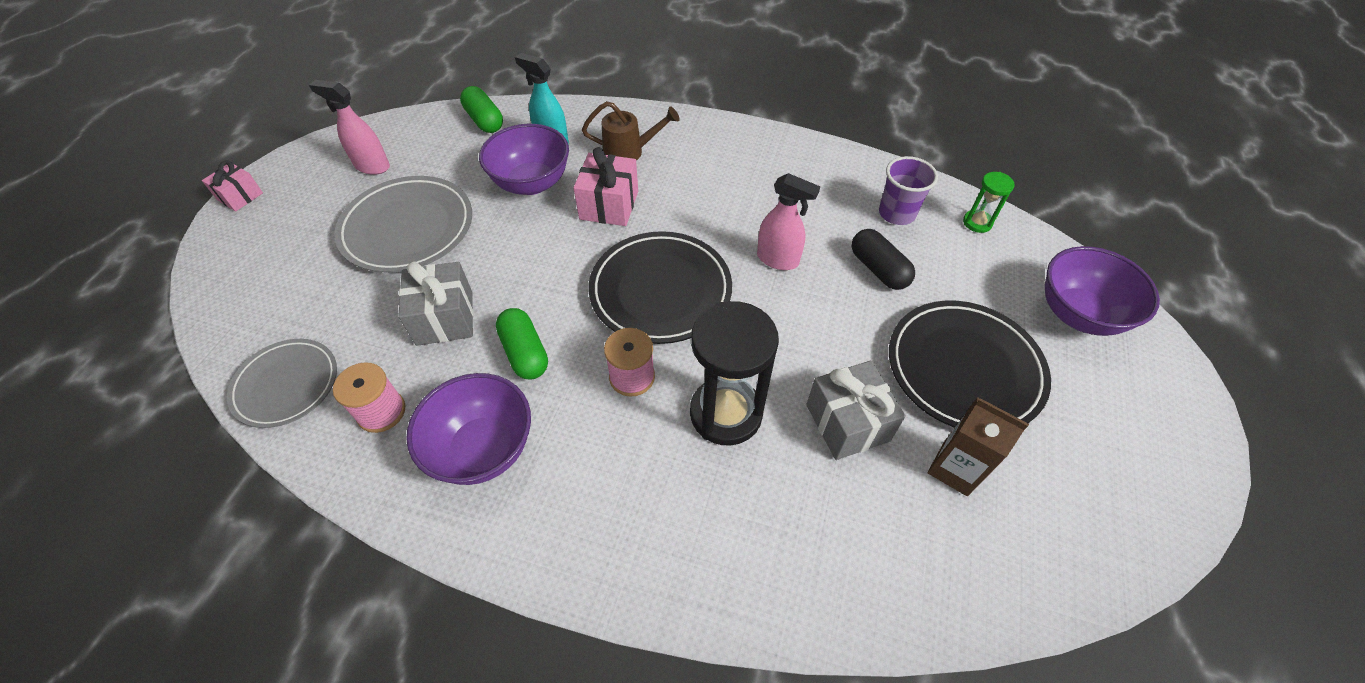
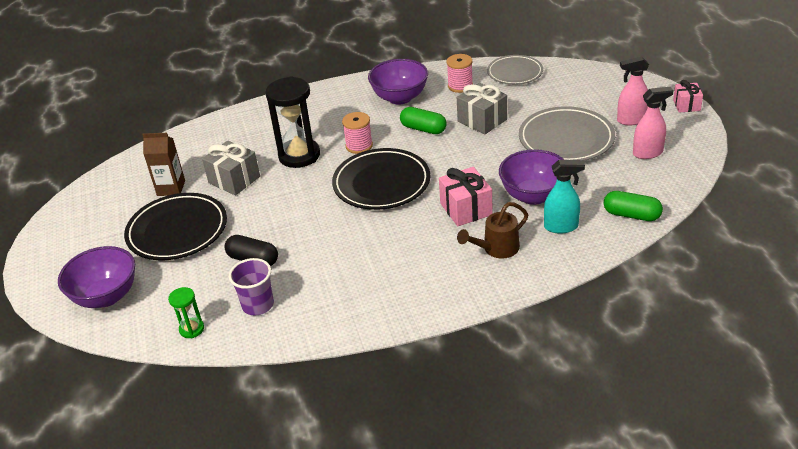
camera: 150 degrees right, 15 degrees down
(778, 259) = (324, 233): pink spray bottle -> pink spray bottle (631, 120)

